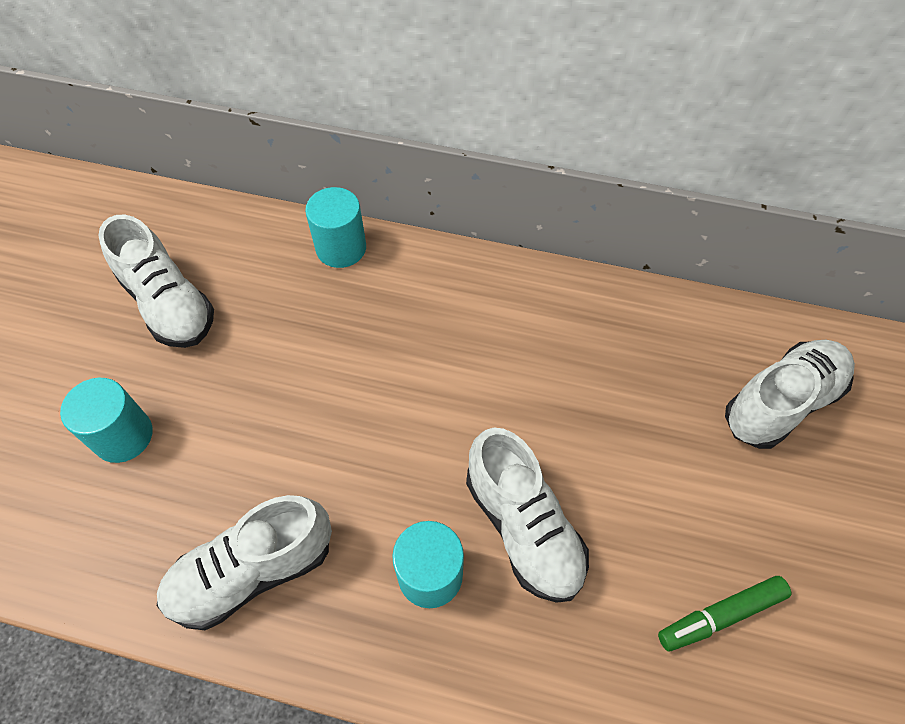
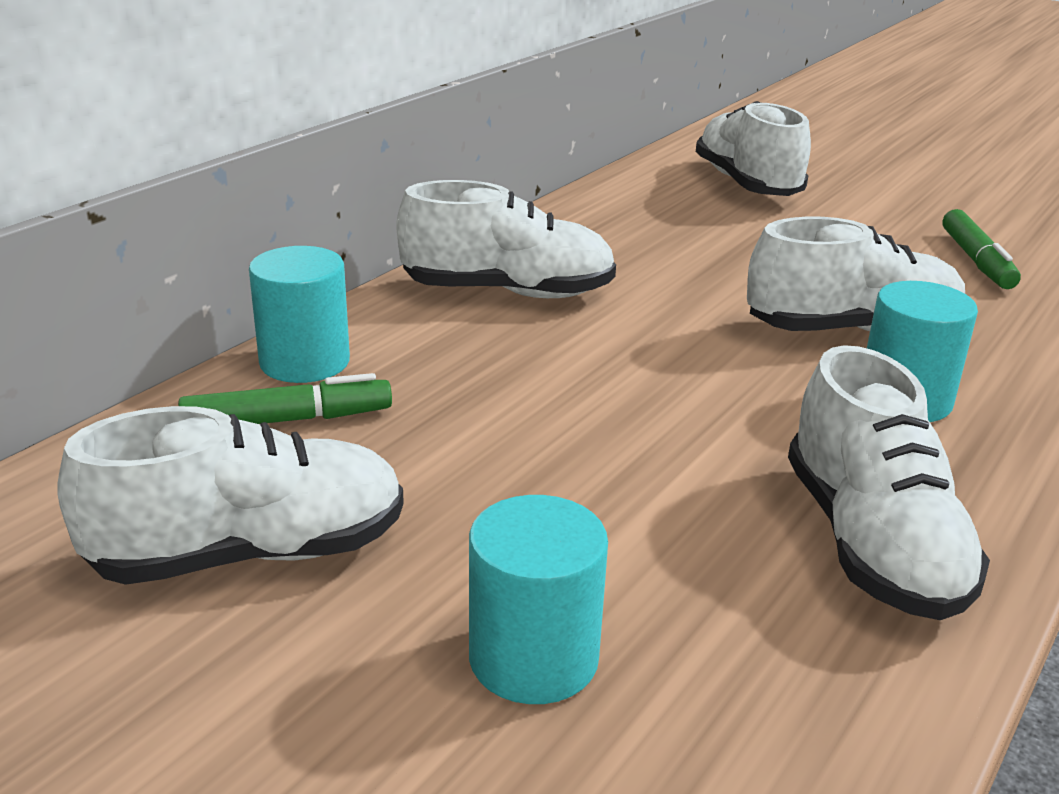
camera: 70 degrees left, 30 degrees down
(280, 268) = (288, 420): none -> green marker
(474, 307) = (508, 292): none -> white shoe

